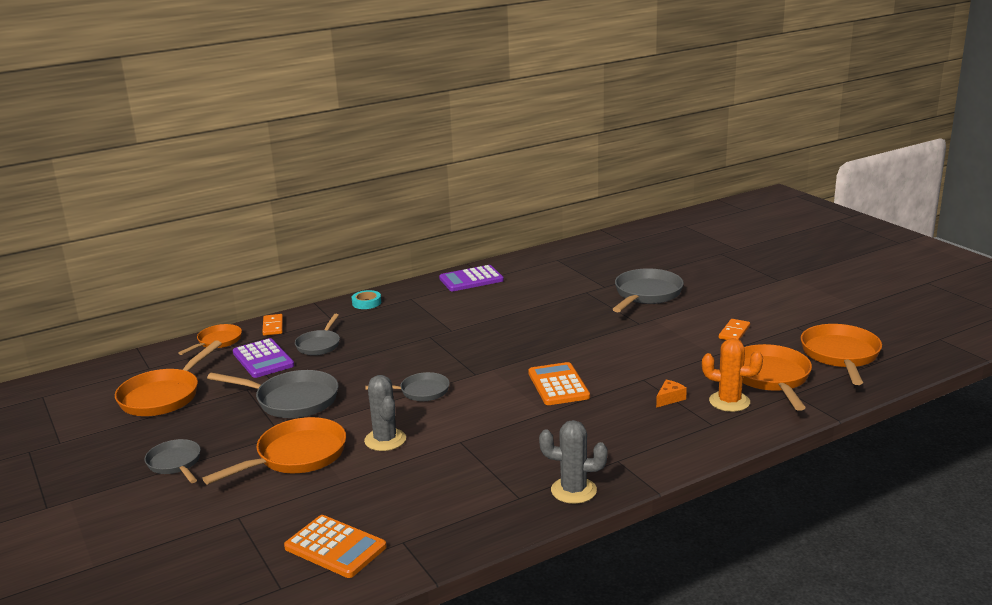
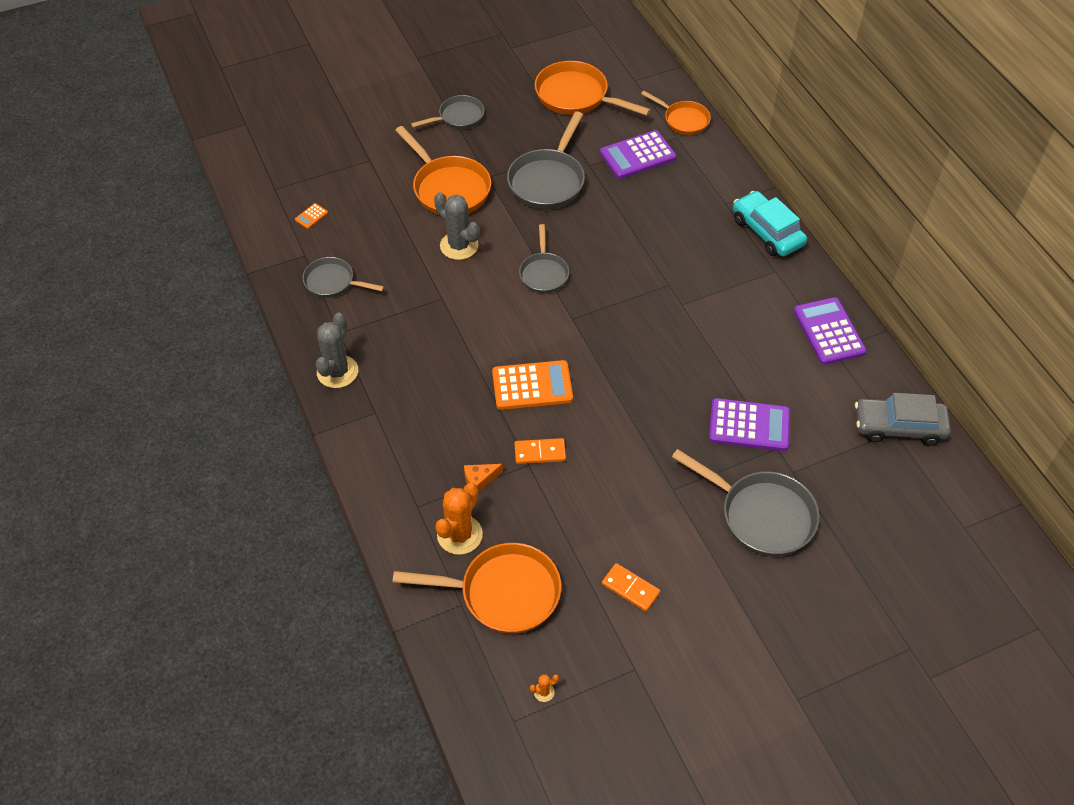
camera: 95 degrees right, 30 degrees up
(273, 326) = (713, 158): orange domino -> orange domino (540, 452)
(319, 345) = (663, 195): grey pan -> grey pan (332, 282)
(335, 547) = (311, 216): orange calculator -> orange calculator, size x0.42
(366, 303) = (767, 232): turquoise tape -> turquoise car
(385, 440) = (459, 246): grey cactus -> grey cactus turned 60 degrees clockwise
(552, 258) = (899, 427): none -> grey car
(569, 301) = (749, 425): none -> purple calculator
(669, 399) = (480, 480): orange cheese -> orange cheese turned 105 degrees clockwise
(840, 355) = (544, 692): orange pan -> orange cactus

